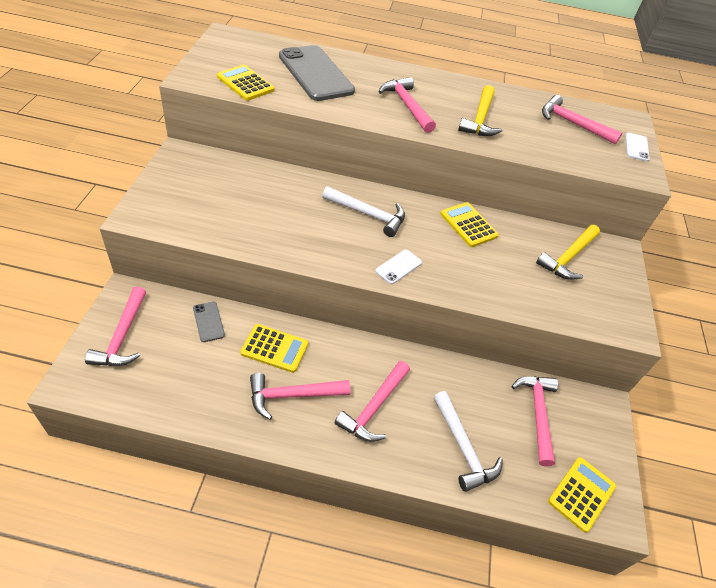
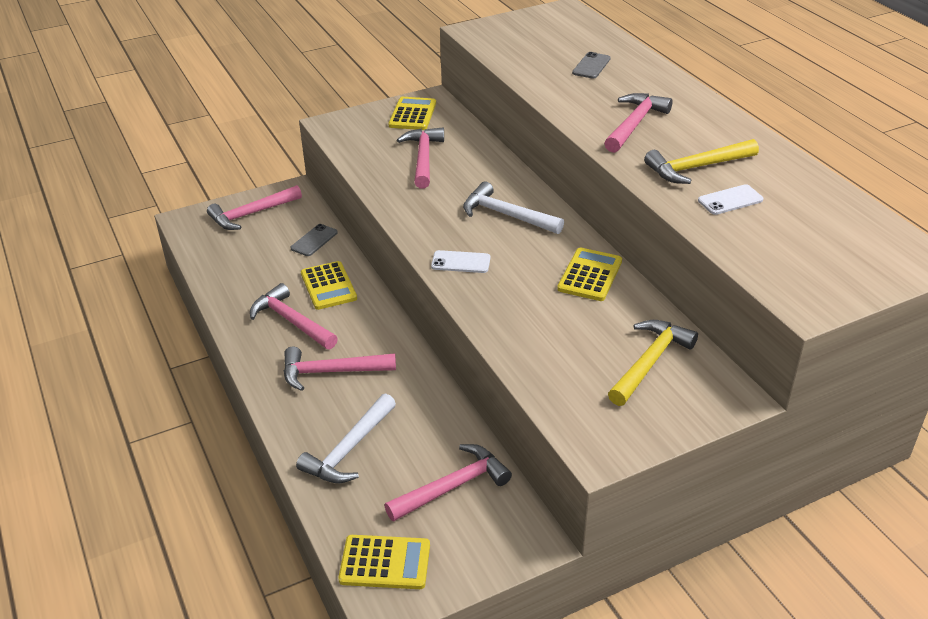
camera: 60 degrees right, 10 degrees down
(245, 83) = (510, 50): yellow calculator -> yellow calculator (412, 114)
(315, 73) = (591, 66): grey phone -> grey phone, size x0.44
(368, 214) = (506, 215): white hammer -> white hammer turned 135 degrees clockwise
(568, 257) = (650, 362): yellow hammer -> yellow hammer turned 120 degrees clockwise
(572, 123) = (816, 223): pink hammer -> pink hammer (423, 158)
(636, 147) = (863, 283): white phone -> white phone (730, 200)

